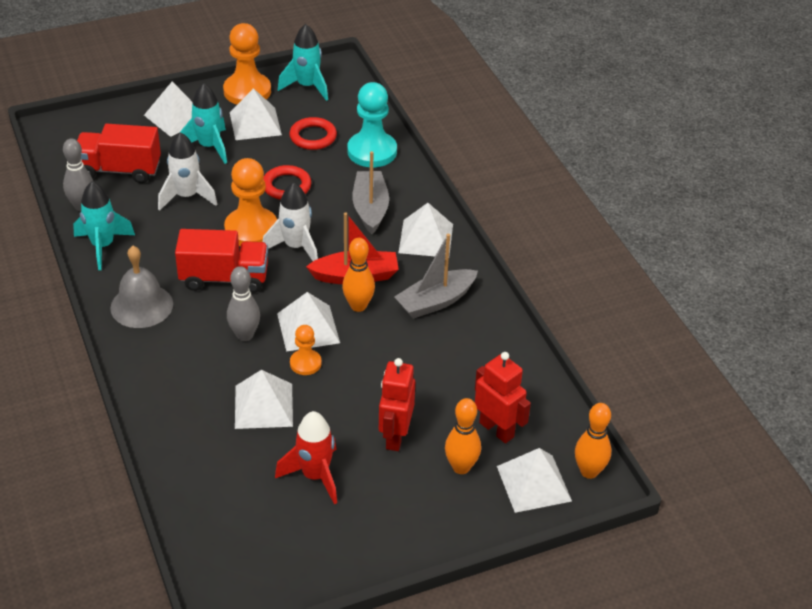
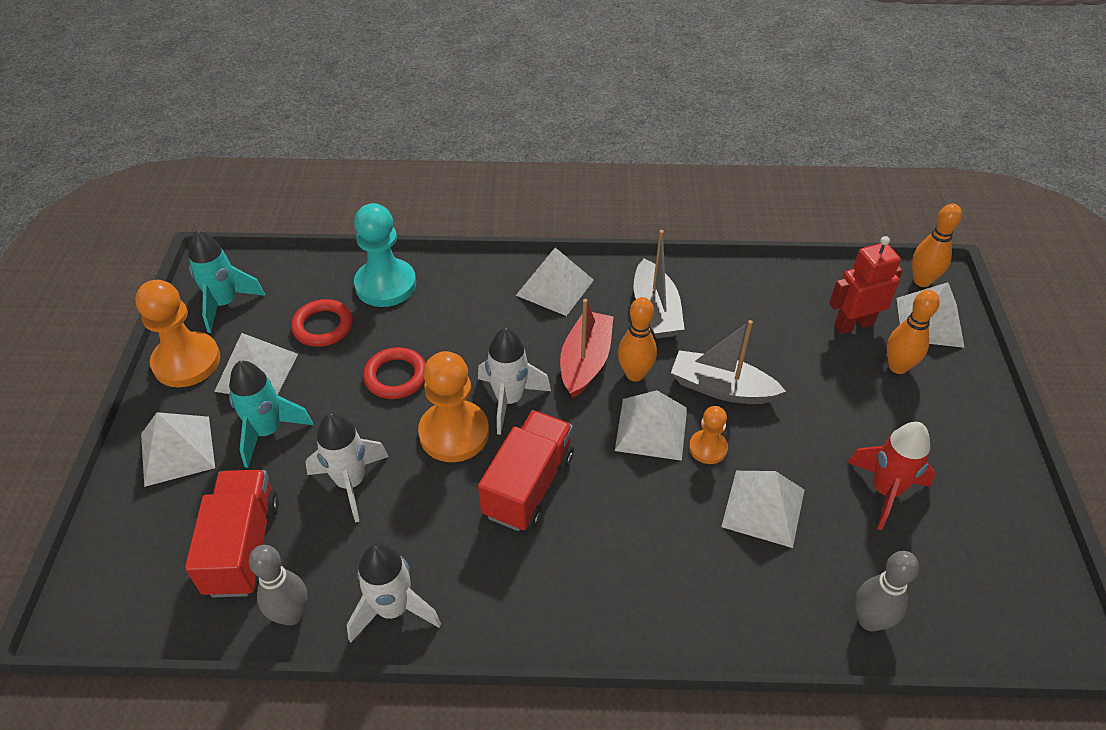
camera: 65 degrees left, 5 degrees up
(103, 246) = (393, 609): turquoise rocket -> white rocket
(119, 170) = (243, 547): red truck -> red truck turned 150 degrees clockwise
(141, 305) = (537, 591): grey bell -> none
(245, 335) = (639, 493): grey bowling pin -> grey bowling pin (869, 620)
(370, 208) = (481, 316): grey boat -> grey boat (721, 388)
(395, 436) = (842, 404): red robot -> none

